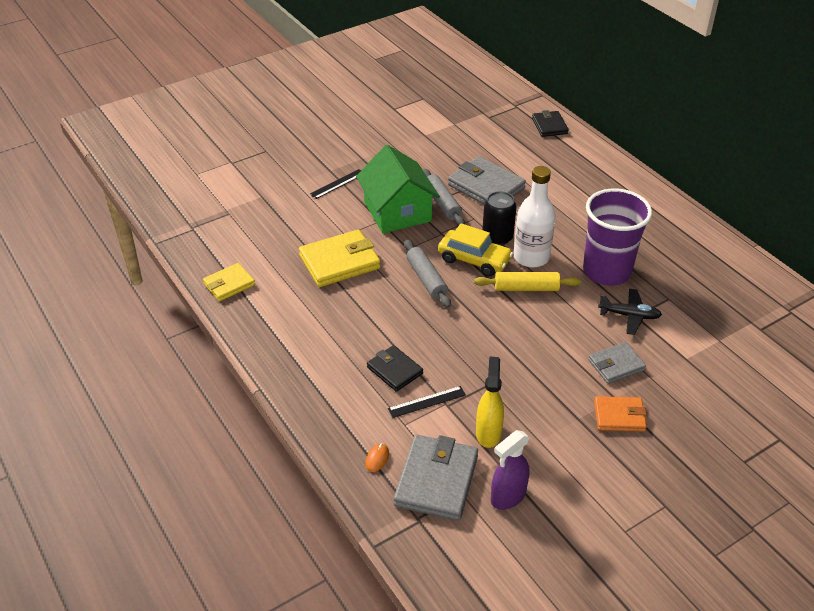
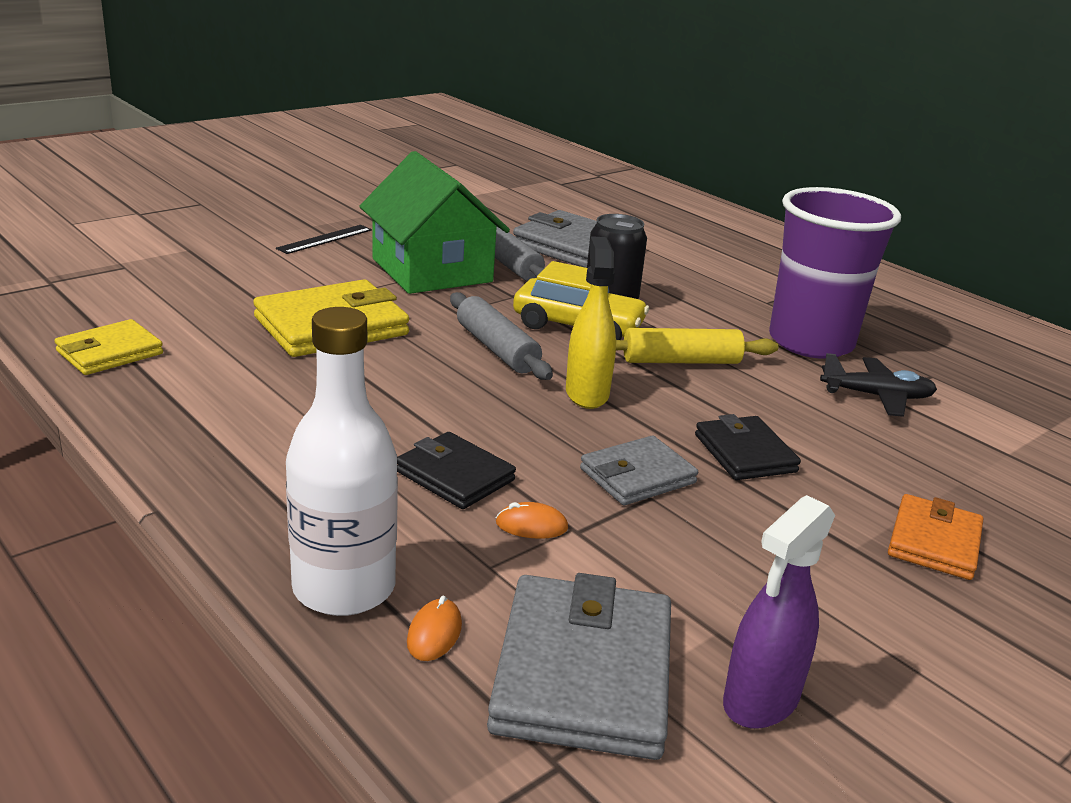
camera: 10 degrees left, 15 degrees down
(427, 402) = (531, 526): black ruler -> orange mouse
(488, 433) = (677, 577): yellow spray bottle -> yellow spray bottle (587, 393)
(531, 257) = (676, 324): white bottle -> white bottle (344, 588)
(549, 126) = (655, 194): black wallet -> black wallet (745, 453)
(616, 365) = (888, 463): grey wallet -> grey wallet (637, 476)
(619, 416) = (934, 542): orange wallet -> orange wallet turned 60 degrees counterclockwise

